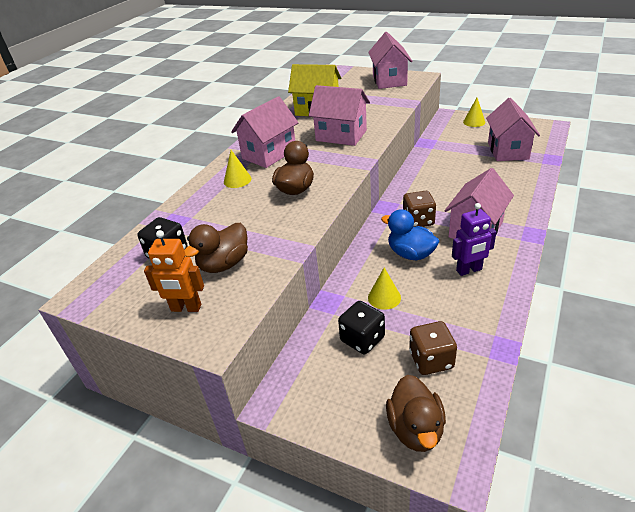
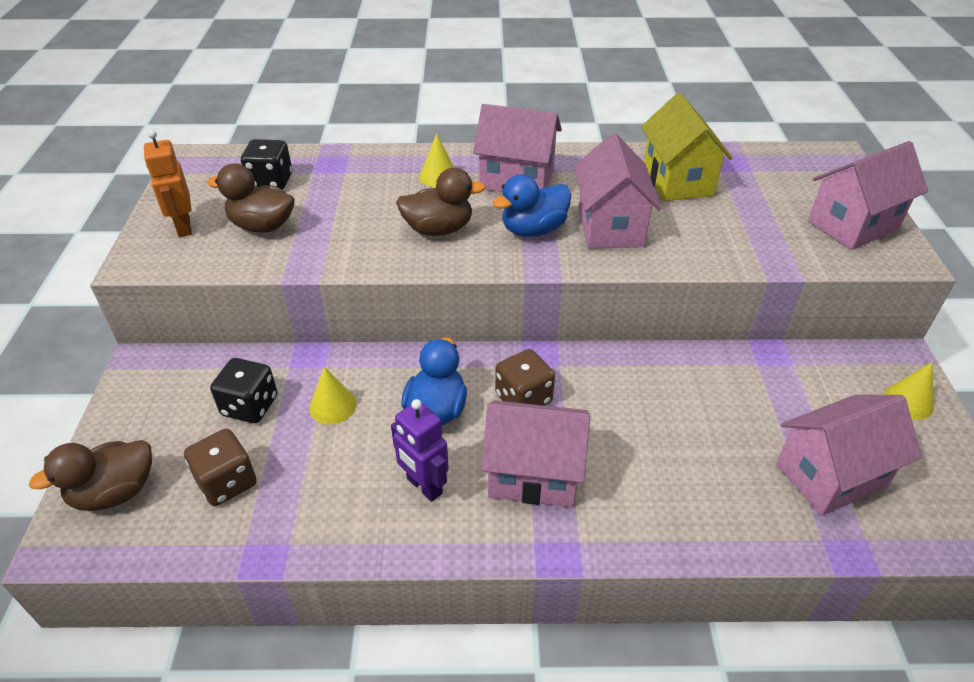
camera: 60 degrees right, 5 degrees up
(324, 158) = (533, 230): none -> blue duck

